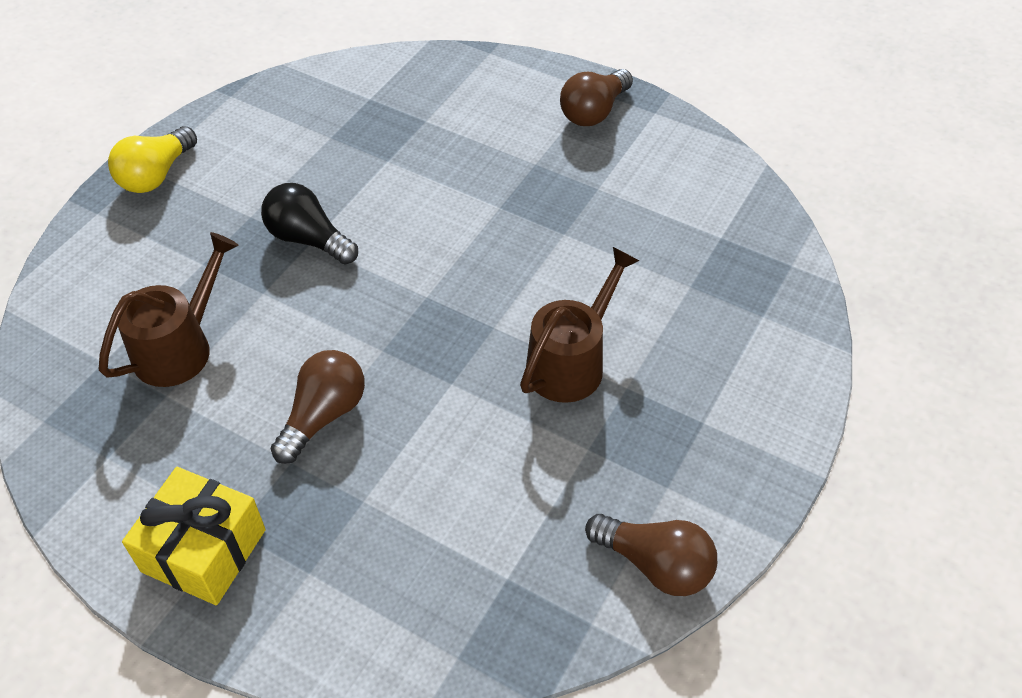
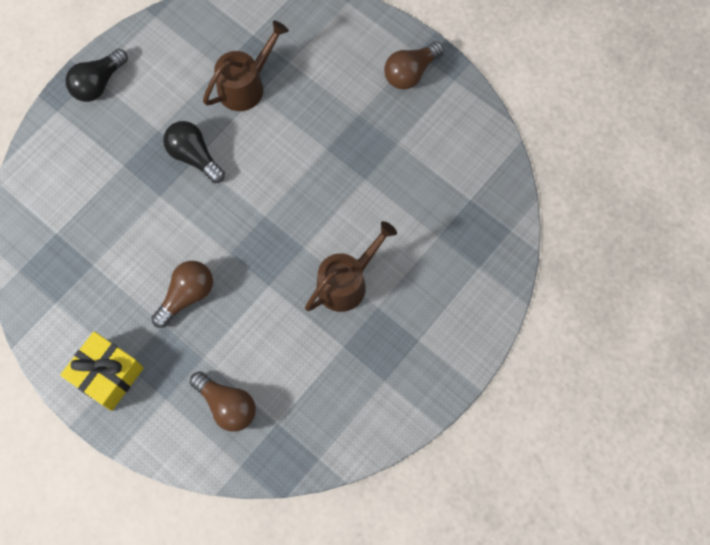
camera: 10 degrees right, 20 degrees up
(156, 175) = (98, 83): yellow light bulb -> black light bulb
(181, 347) = (104, 229): brown watering can -> brown watering can (246, 85)
(655, 564) = (364, 429): brown light bulb -> brown light bulb (227, 405)

